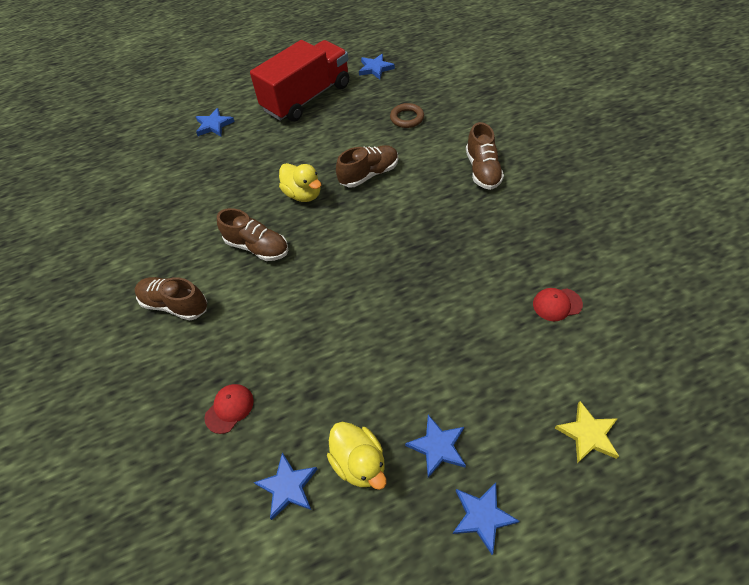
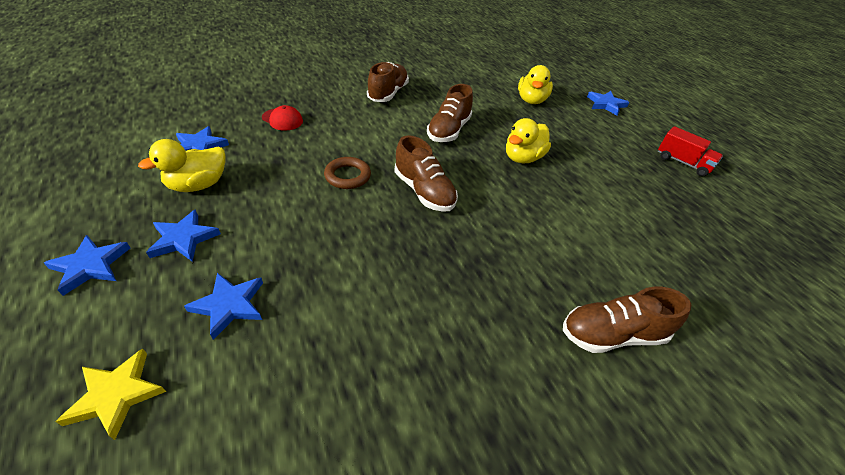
camera: 80 degrees right, 10 degrees down
(202, 178) = (531, 100): none -> yellow duck
(307, 98) = (682, 162): red truck -> red truck, size x0.45
(369, 174) = (567, 208): brown shoe -> brown shoe (424, 192)
(375, 68) = (785, 225): blue star -> blue star (229, 305)
(407, 118) = (692, 251): brown ring -> brown ring (347, 176)
(557, 304) = (337, 398): red cap -> none

